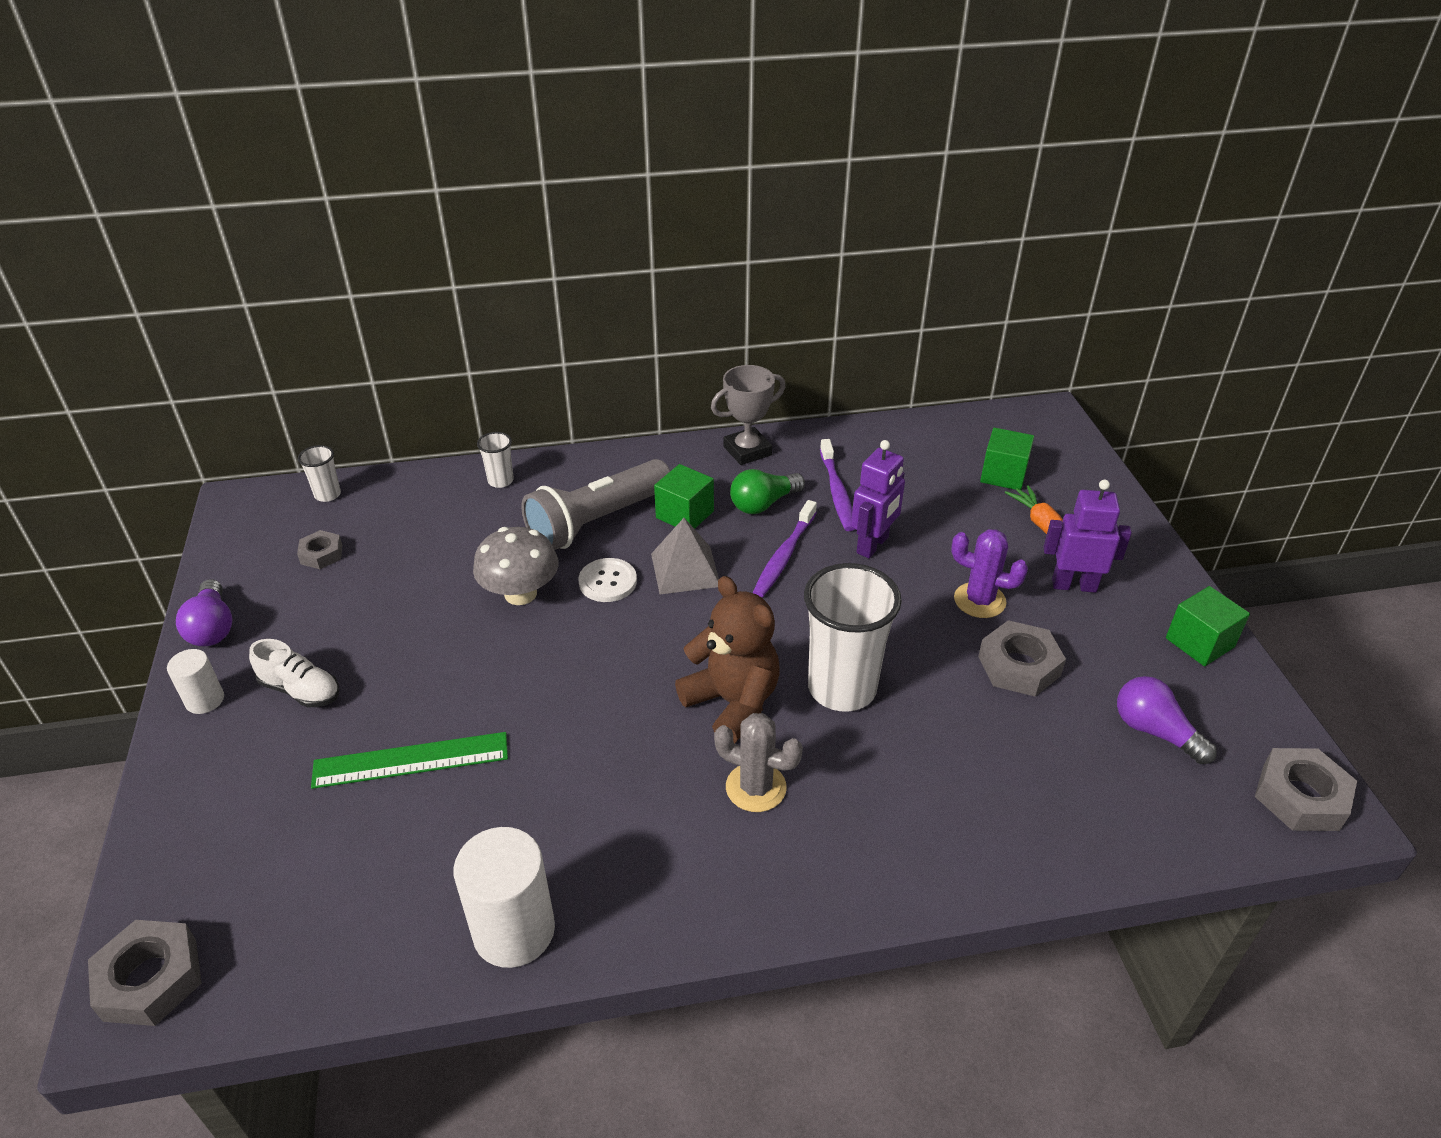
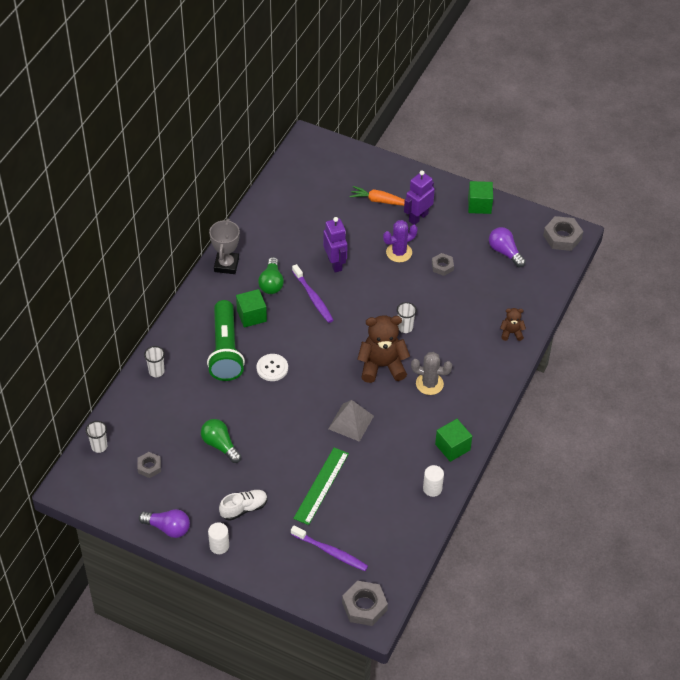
camera: 55 degrees left, 10 degrees up
(413, 602) = (220, 445): none -> green light bulb
(514, 931) = (432, 488): white cylinder -> white cylinder, size x0.55
(520, 594) = (251, 403): grey mushroom -> none
(597, 521) = (225, 350): grey flashlight -> green flashlight
(685, 570) = (290, 337): grey pyramid -> grey pyramid (351, 422)
(756, 787) = (429, 384): grey cactus -> grey cactus turned 45 degrees clockwise
(837, 492) = (288, 252): purple toothbrush -> purple toothbrush (331, 552)
(842, 688) = (405, 327): white cup -> white cup, size x0.46
(995, 846) = (511, 333): none -> brown teddy bear
(1003, 475) = (333, 188): green cube -> green cube (452, 447)
(1019, 666) = (442, 266): grey nut -> grey nut, size x0.61
(1154, 731) = (505, 252): purple light bulb -> purple light bulb turned 60 degrees clockwise

